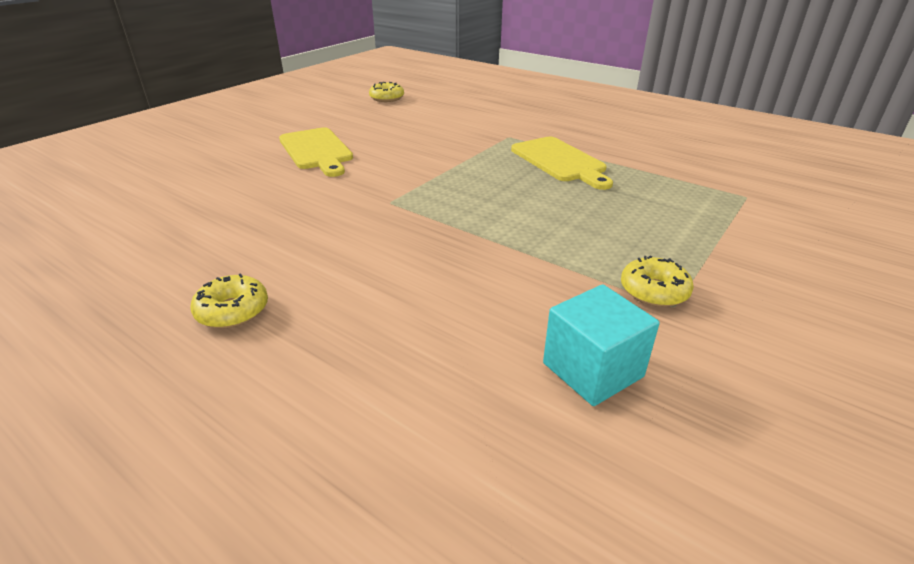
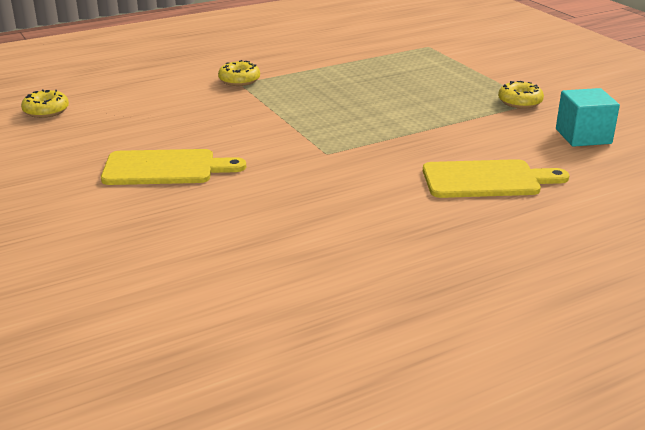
camera: 65 degrees left, 5 degrees down
(232, 311) = (460, 234): yellow donut -> yellow donut (239, 80)
(560, 161) = (316, 78): yellow cutting board -> yellow cutting board (487, 180)

